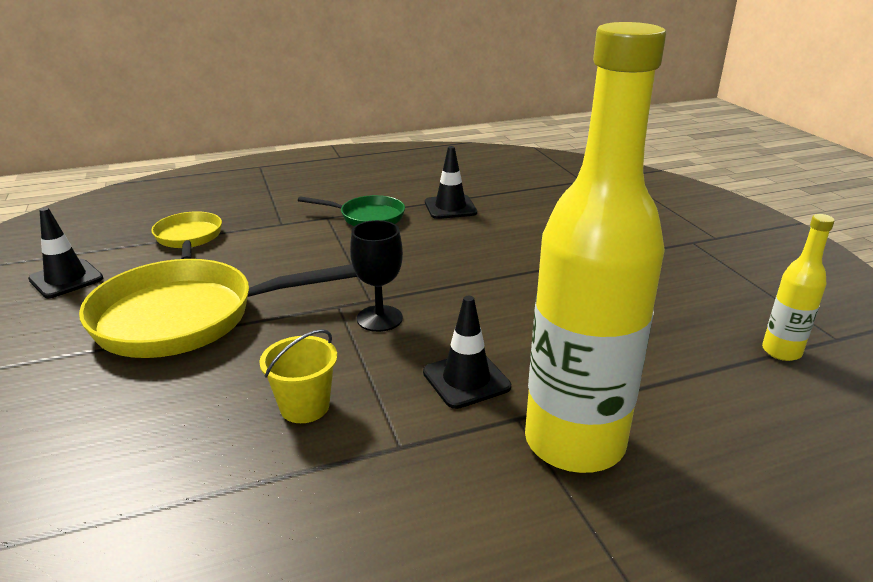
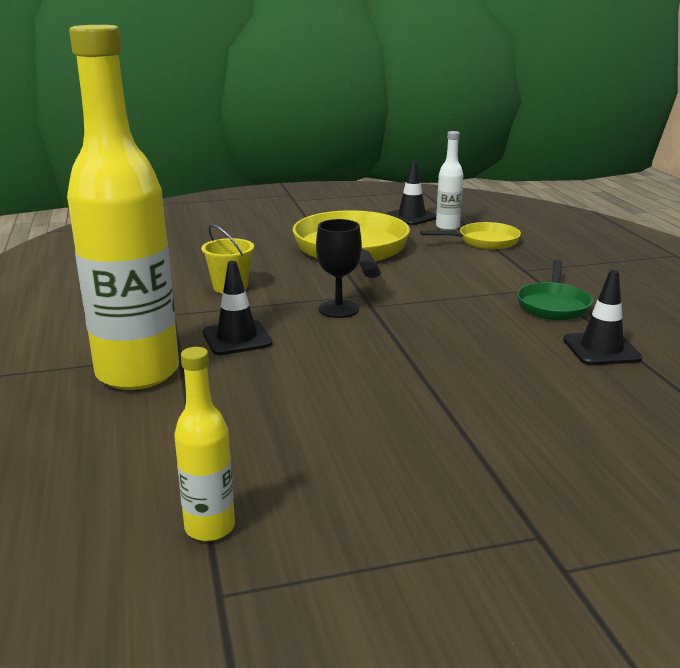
camera: 95 degrees right, 5 degrees down
(125, 257) = (447, 227): none -> white bottle

